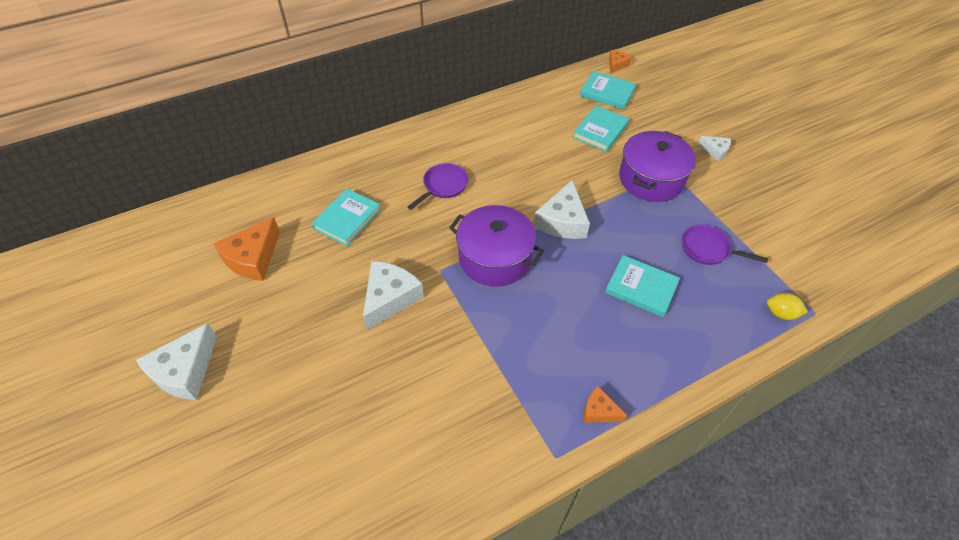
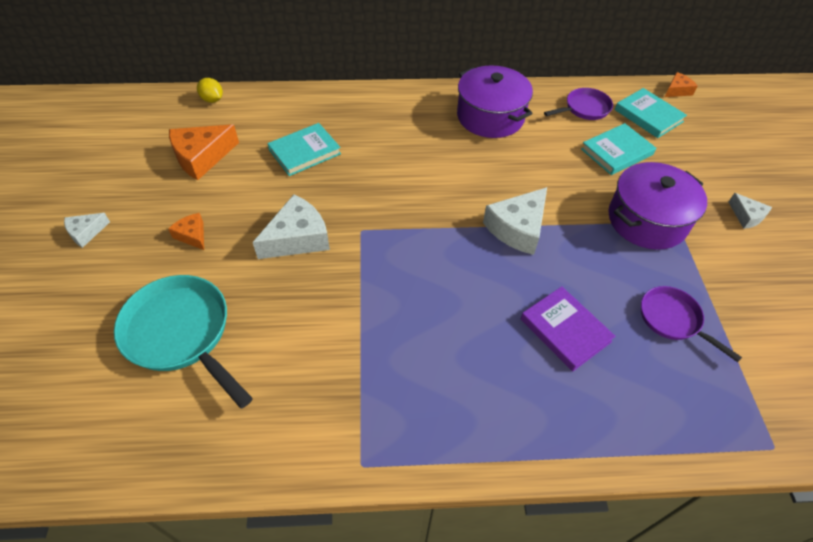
camera: 25 degrees right, 0 degrees up
(185, 371) = (86, 232): white cheese -> white cheese, size x0.54
(341, 422) = (181, 334): none -> turquoise pan
(443, 186) = (414, 152): purple pan -> purple pan (584, 109)
(495, 258) = (423, 239): purple pot -> purple pot (490, 116)
(599, 411) = (438, 439): orange cheese -> orange cheese (192, 235)
(641, 288) = (565, 330): turquoise book -> purple book
(781, 313) = (726, 428): yellow lemon -> yellow lemon (212, 100)

